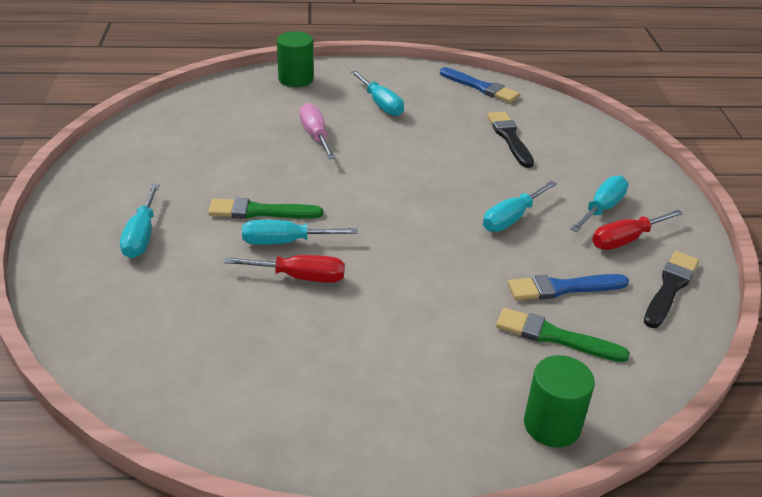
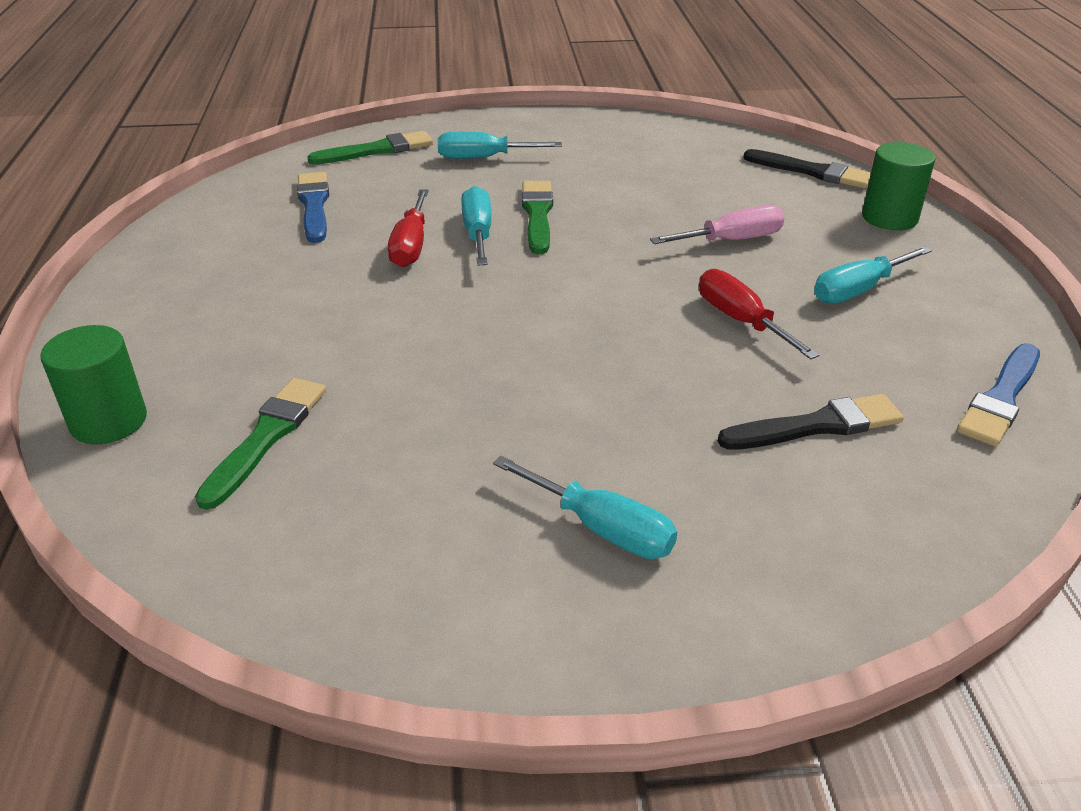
camera: 90 degrees right, 0 degrees up
(94, 304) = (377, 150): none -> green brush
(511, 218) = (553, 413): turquoise screwdriver -> none
(563, 288) = (372, 455): blue brush -> blue brush (314, 205)
(625, 240) = (504, 549): red screwdriver -> red screwdriver (741, 320)
(670, 287) = (361, 591): black brush -> black brush (812, 172)

